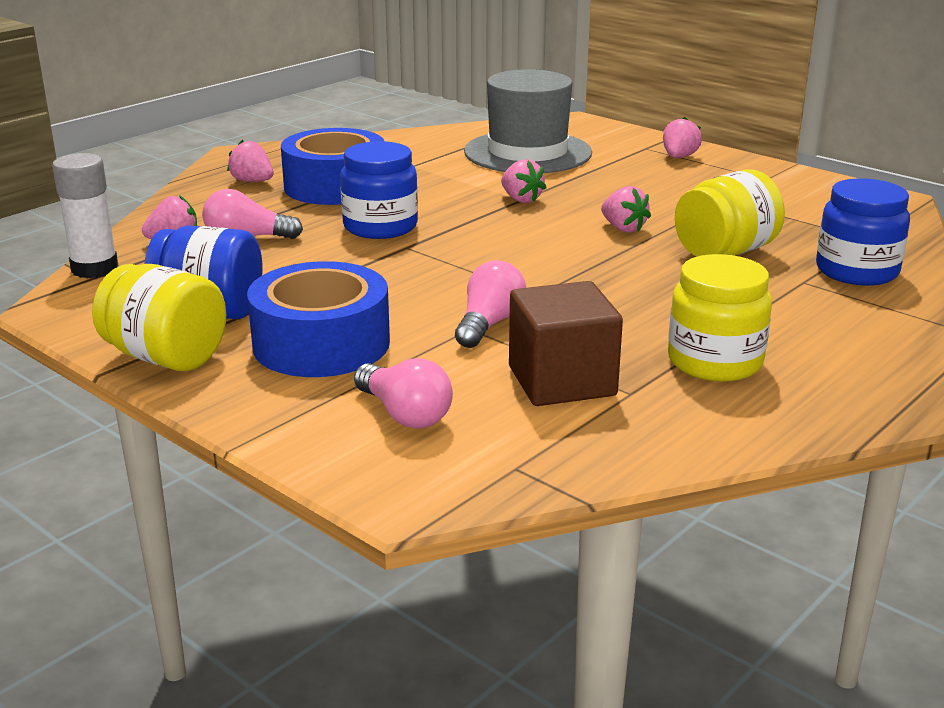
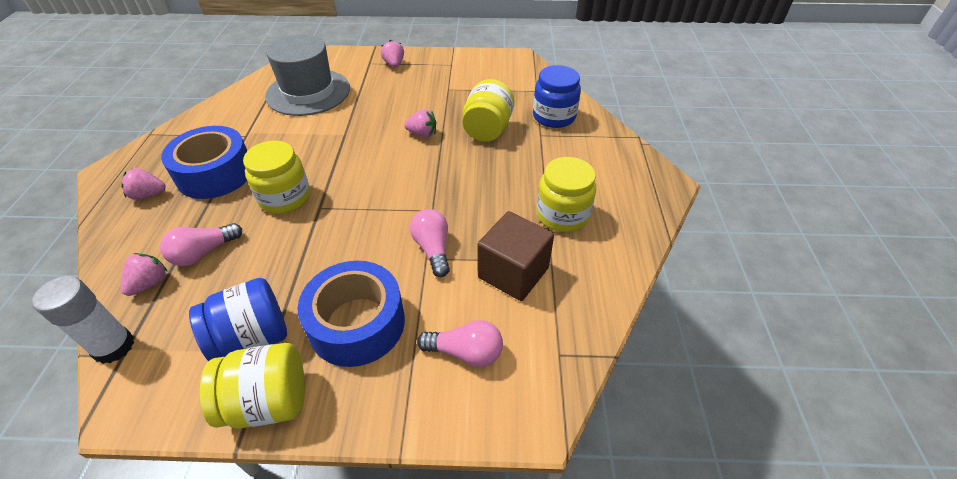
camera: 40 degrees left, 20 degrees up
(380, 227) = (285, 198): blue jar -> yellow jar
(521, 199) = (345, 134): pink strawberry -> none

